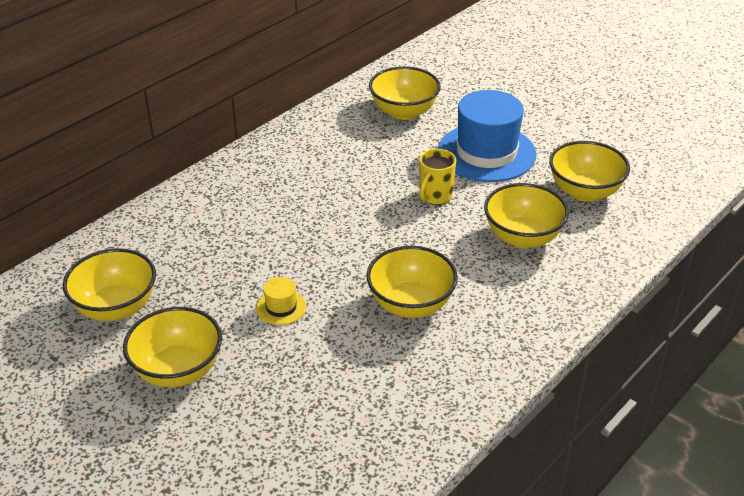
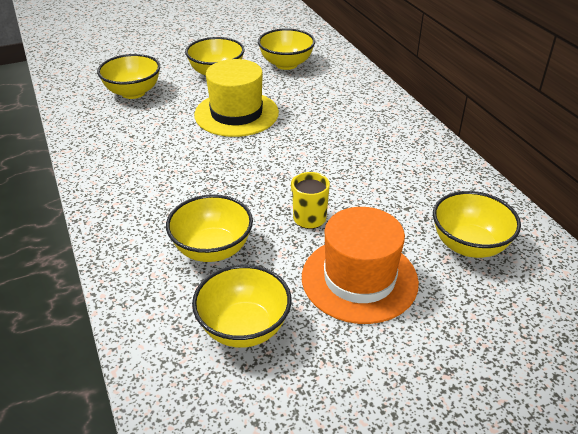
camera: 115 degrees right, 0 degrees up
(281, 307) = (236, 114): yellow hat -> yellow hat, size x2.38
(411, 304) = (190, 163): yellow bowl -> yellow bowl (133, 92)
(486, 153) = (359, 279): blue hat -> orange hat

